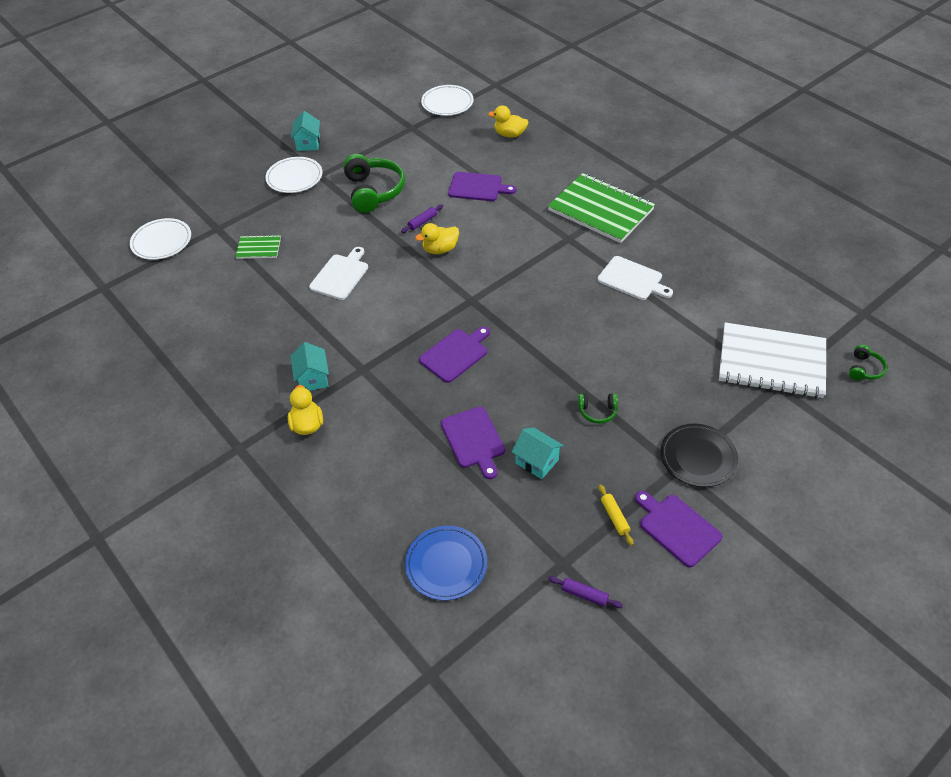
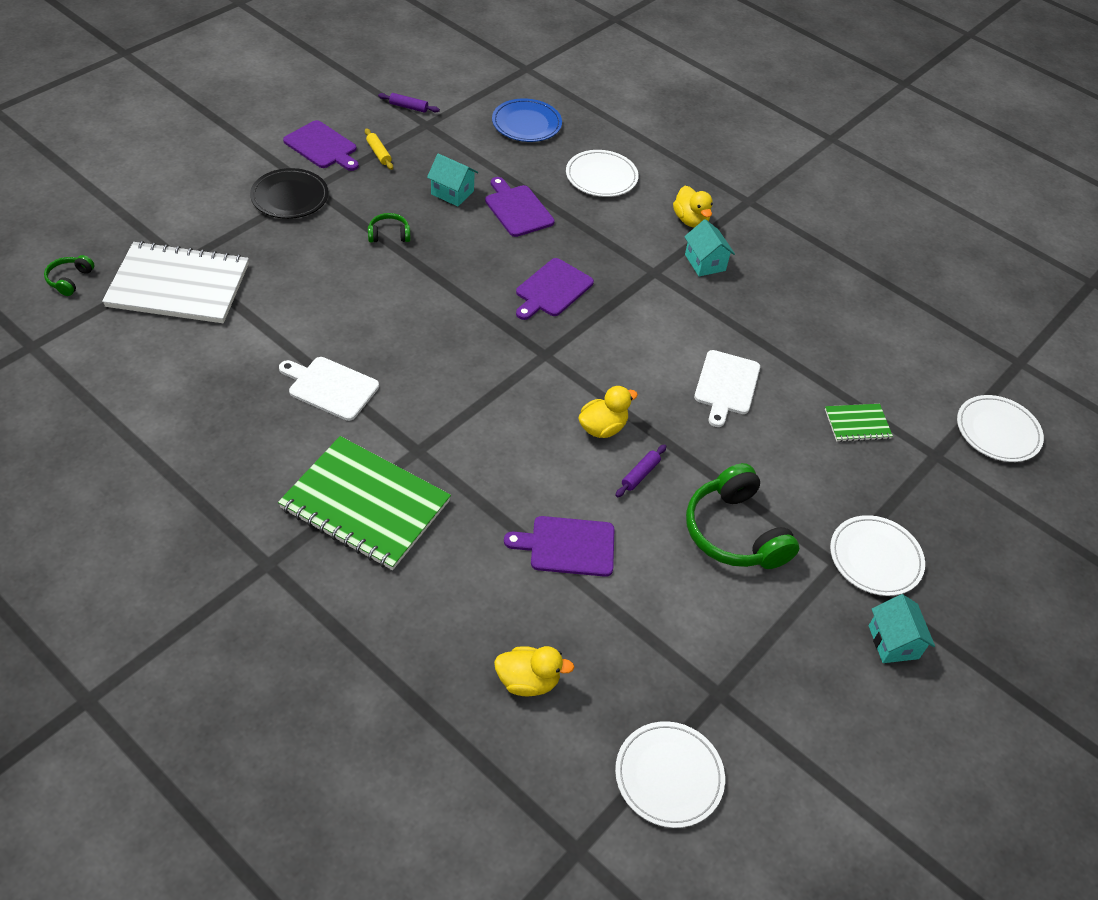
camera: 165 degrees right, 0 degrees up
(379, 481) = (601, 177): none -> white plate

